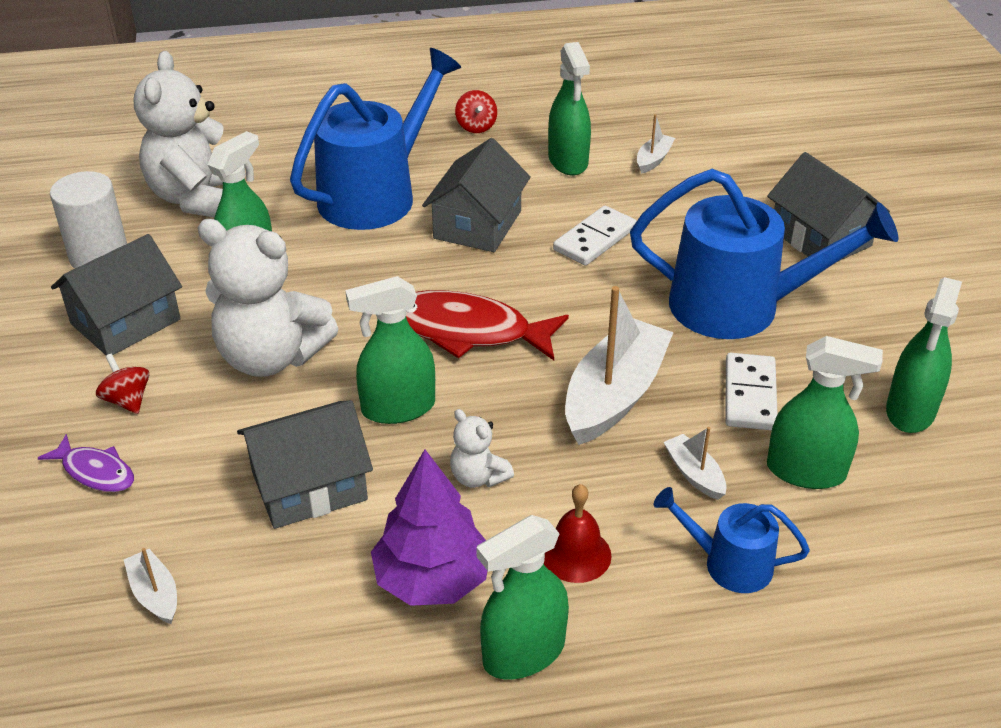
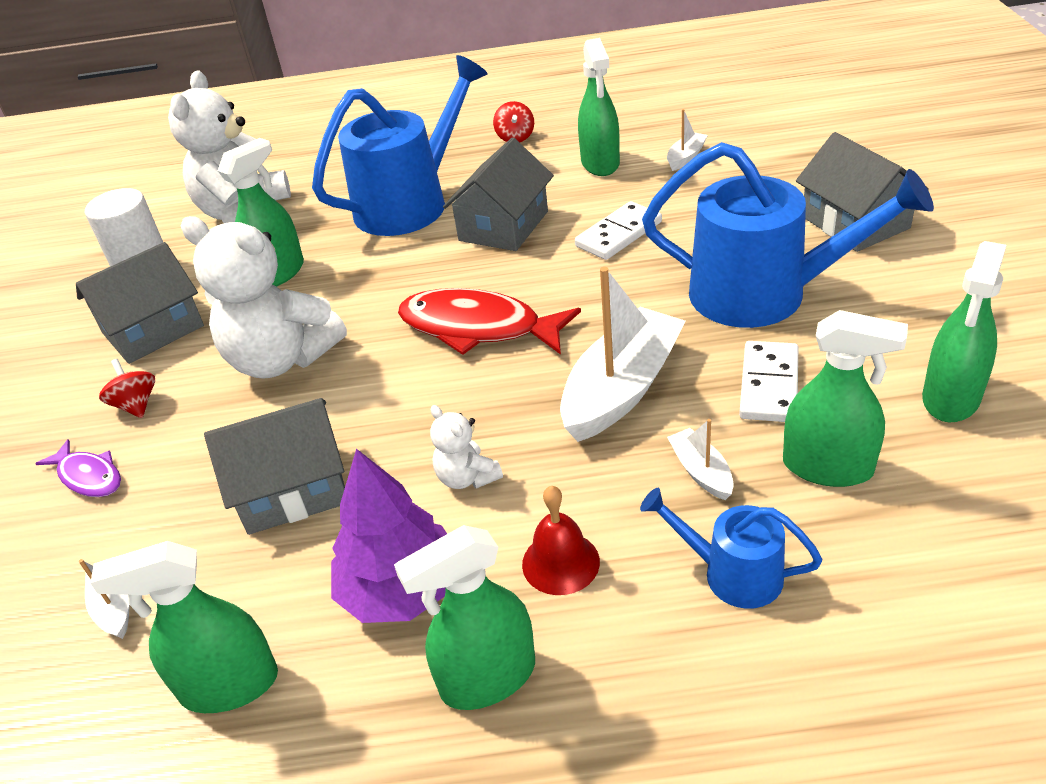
camera: 10 degrees right, 0 degrees up
(398, 408) = (396, 407): green spray bottle -> green spray bottle (229, 685)

